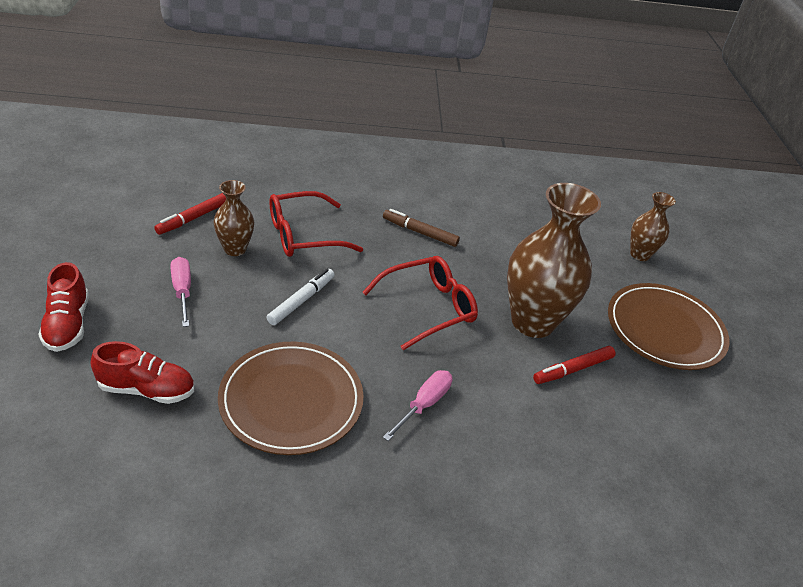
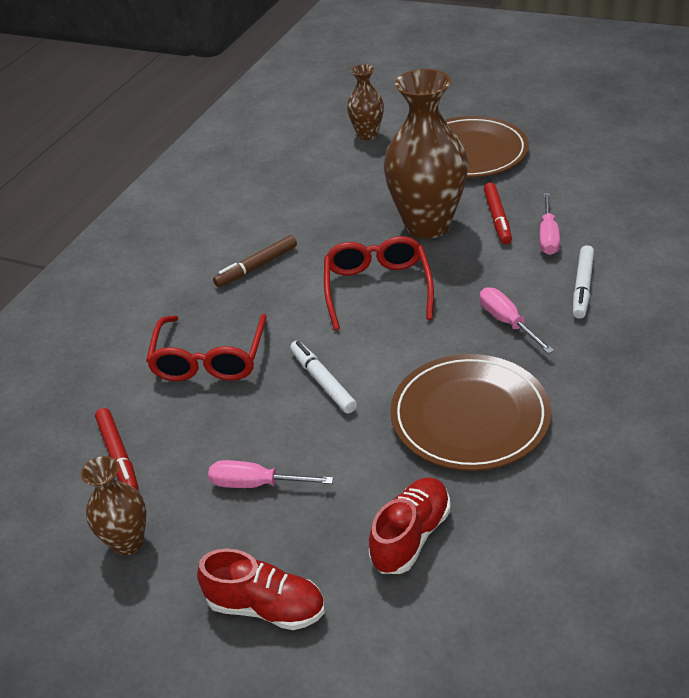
camera: 55 degrees left, 0 degrees up
(235, 249) = (203, 424): brown vase -> brown vase (128, 542)
(504, 455) = (582, 287): none -> white marker
(567, 414) = (548, 237): none -> pink screwdriver

